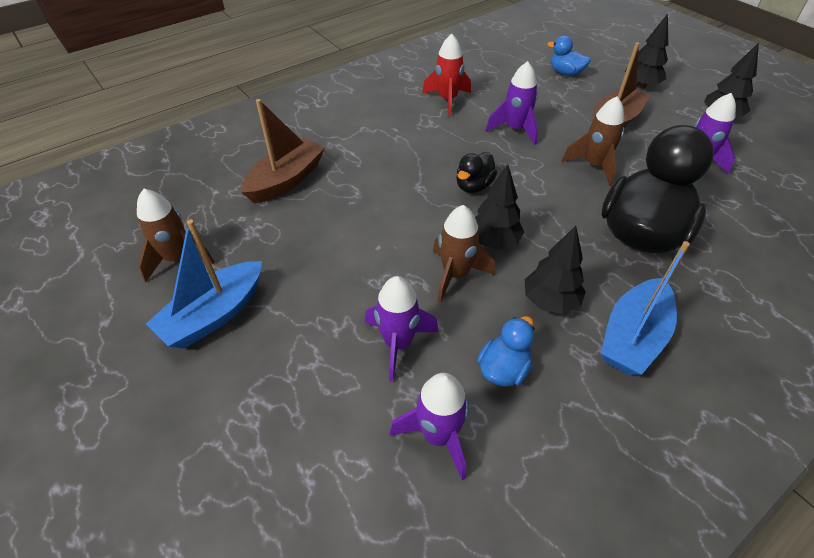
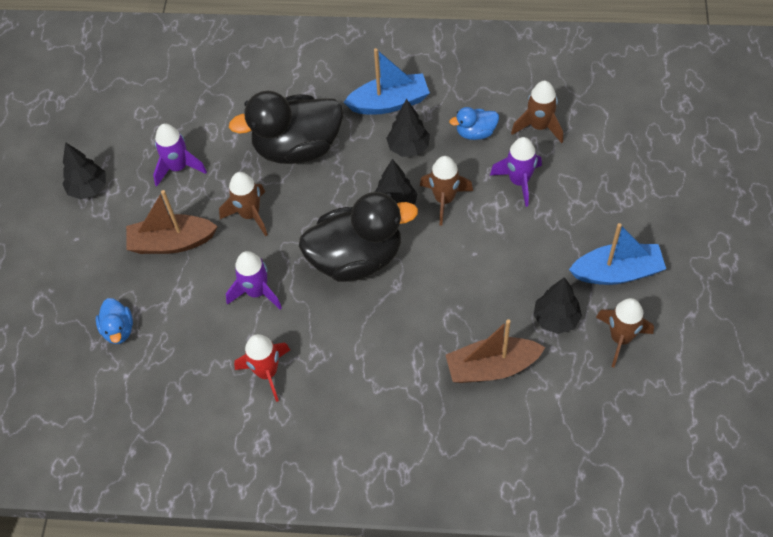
camera: 135 degrees left, 10 degrees up
(438, 435) = (539, 126): purple rocket -> brown rocket
(474, 186) = (356, 258): black duck -> black duck, size x2.19
(641, 85) = (85, 264): black tree -> black tree (556, 319)

